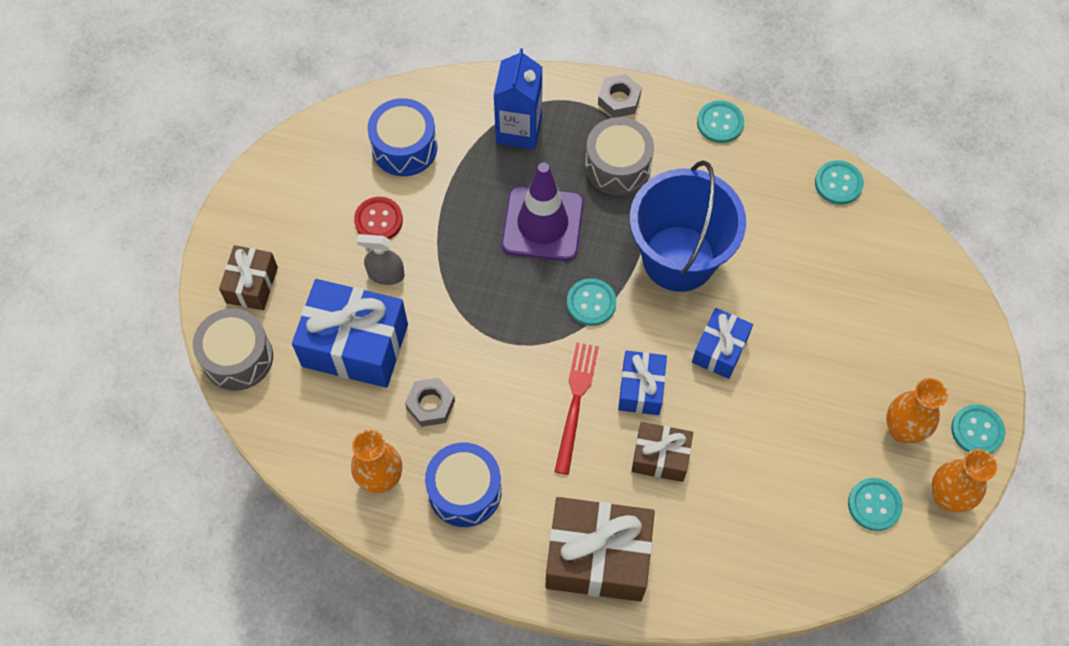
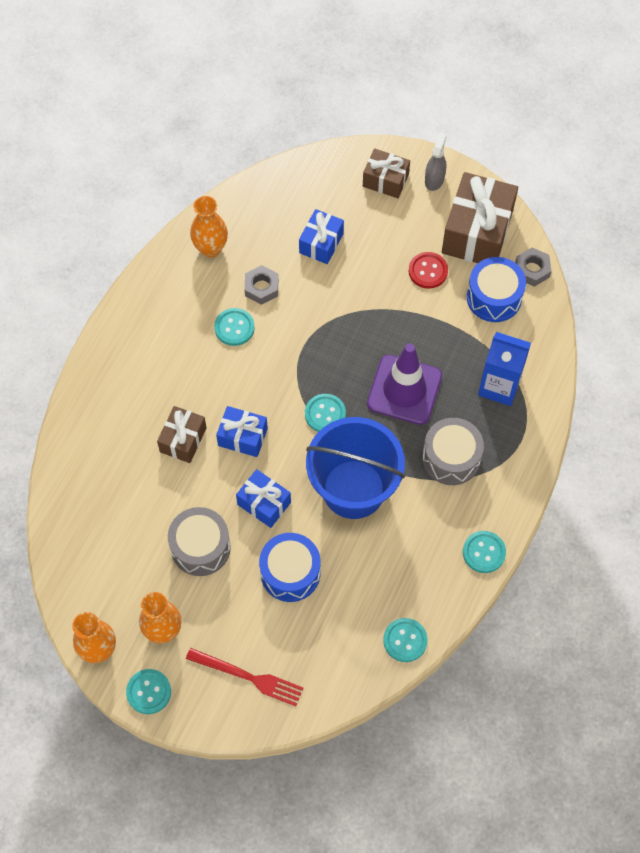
camera: 100 degrees right, 0 degrees up
(238, 357) = (326, 167): grey drum -> grey drum (200, 547)
(355, 345) = (321, 243): blue gift -> blue gift, size x0.56
(386, 274) = (378, 270): grey spray bottle -> grey spray bottle (434, 179)
(465, 491) = (188, 301): blue drum -> blue drum (290, 573)
(575, 402) = (241, 388): red fork -> red fork (248, 677)
(597, 557) = (116, 381): brown gift -> brown gift (477, 232)
(619, 100) = (520, 472): grey nut -> grey nut (532, 270)
(874, 505) = (106, 590): turquoise button -> turquoise button (234, 327)

